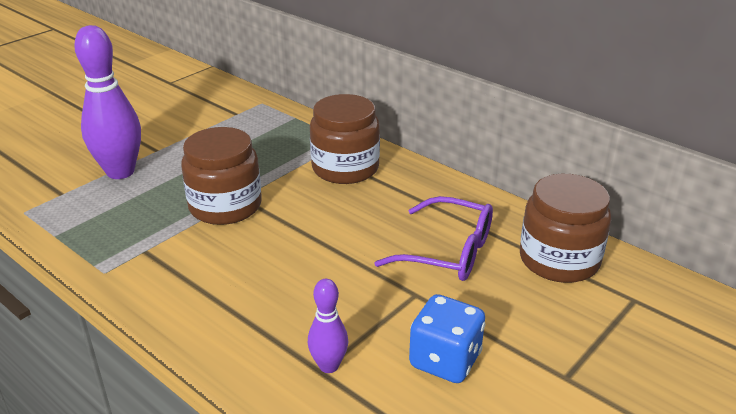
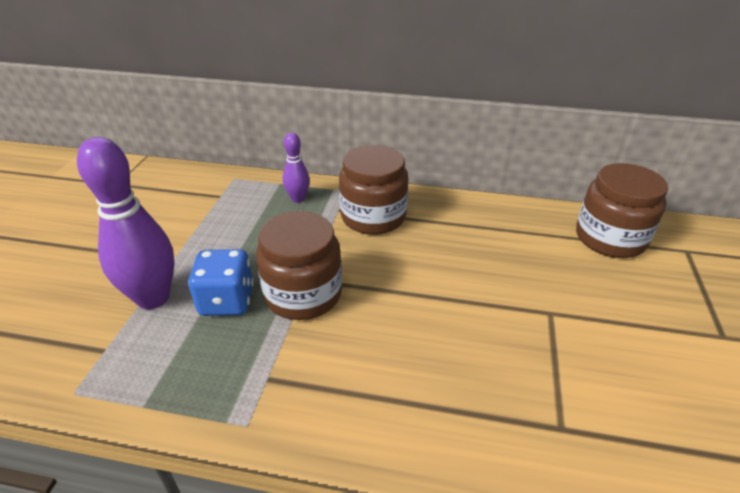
camera: 30 degrees left, 5 degrees up
(329, 366) = (563, 419): purple bowling pin -> purple bowling pin (298, 199)
(445, 360) = (637, 364): blue dice -> blue dice (227, 301)
(447, 252) = (531, 263): purple glasses -> none

